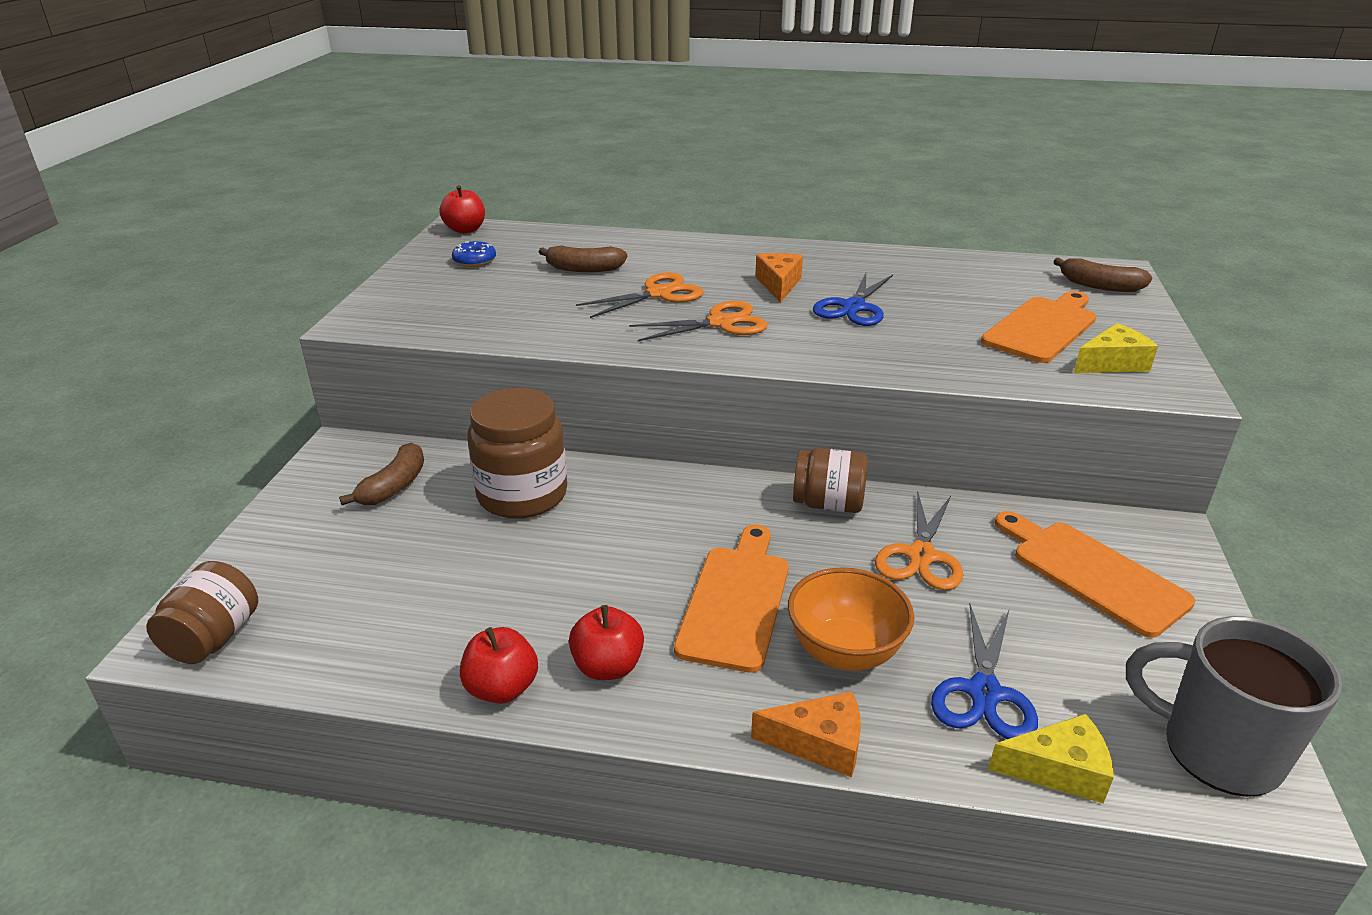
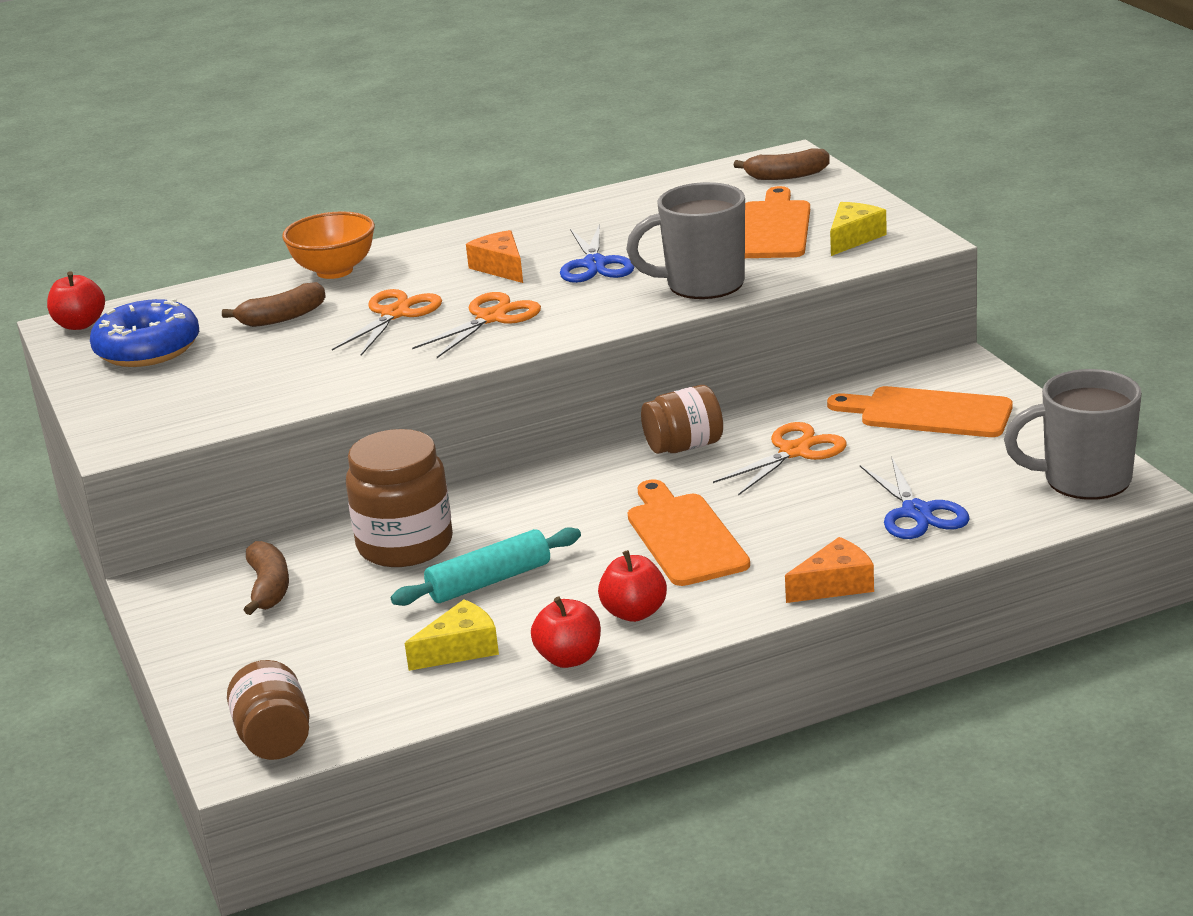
camera: 30 degrees left, 5 degrees down
(474, 261) = (148, 349): blue donut -> blue donut, size x2.02
(538, 564) = (489, 581): none -> turquoise rolling pin
(844, 652) = (799, 531): orange bowl -> orange bowl (334, 271)
(921, 556) = (794, 452): orange scissors -> orange scissors turned 120 degrees counterclockwise
(924, 357) = (702, 285): none -> grey mug
(1058, 770) = (998, 531): yellow cheese -> yellow cheese (460, 649)

